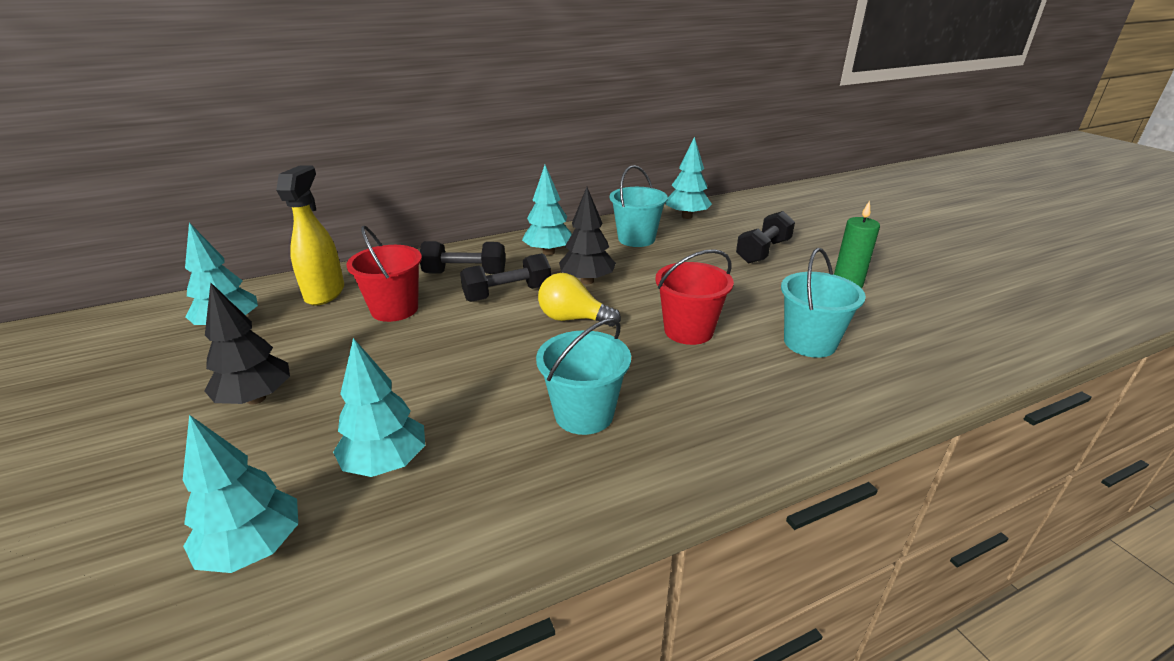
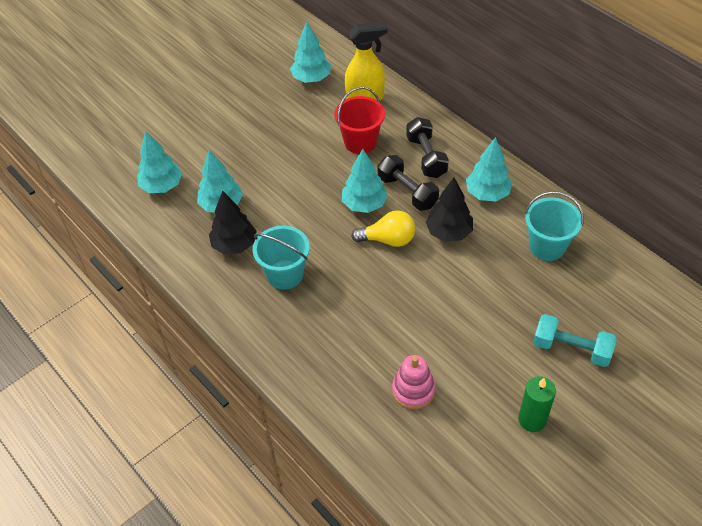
camera: 75 degrees right, 20 degrees up
(256, 398) = (252, 130): black tree -> black tree (234, 245)
(573, 319) = (388, 240): yellow light bulb -> yellow light bulb turned 90 degrees clockwise
(687, 216) = (626, 275): turquoise tree -> turquoise tree (364, 204)
(688, 331) = (399, 311): red bucket -> none
(763, 251) = (571, 349): black dumbbell -> turquoise dumbbell
(809, 343) = (413, 390): turquoise bucket -> pink stacking toy

